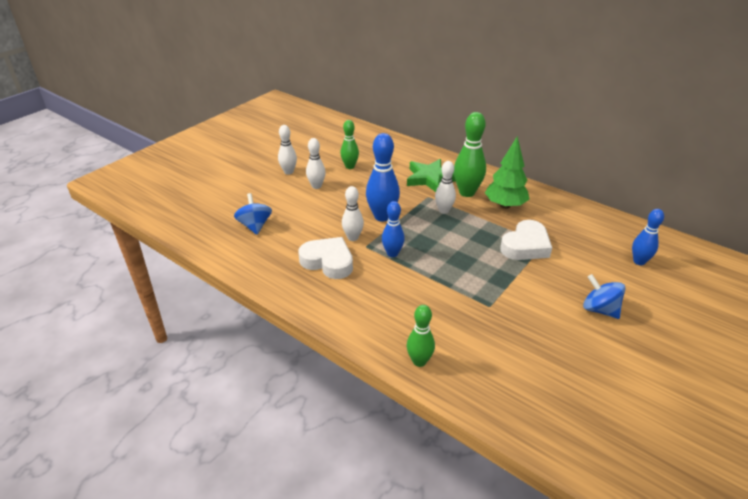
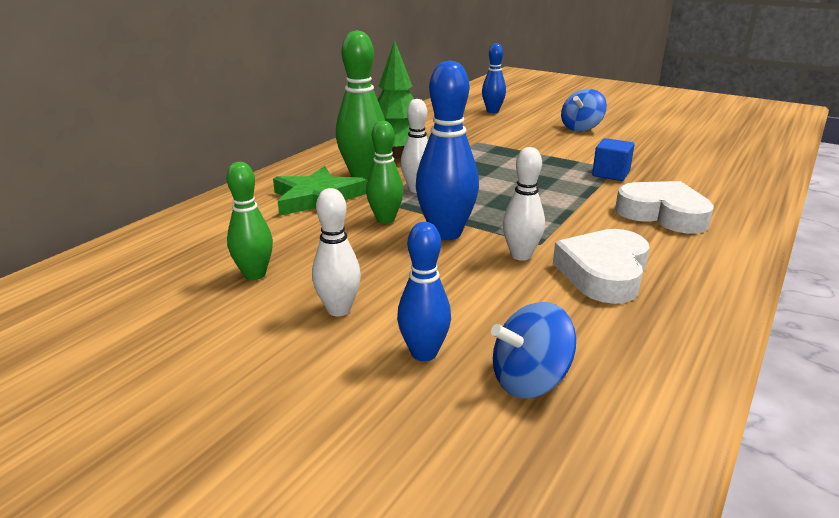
camera: 95 degrees left, 10 degrees down
(288, 172) = (261, 361): white bowling pin -> none
(392, 253) = (548, 222): blue bowling pin -> blue bowling pin (424, 353)
(419, 361) = (748, 201): green bowling pin -> green bowling pin (385, 219)
(476, 300) = (611, 174): none -> blue cube
(525, 246) = (487, 149): white heart -> white heart (663, 214)

